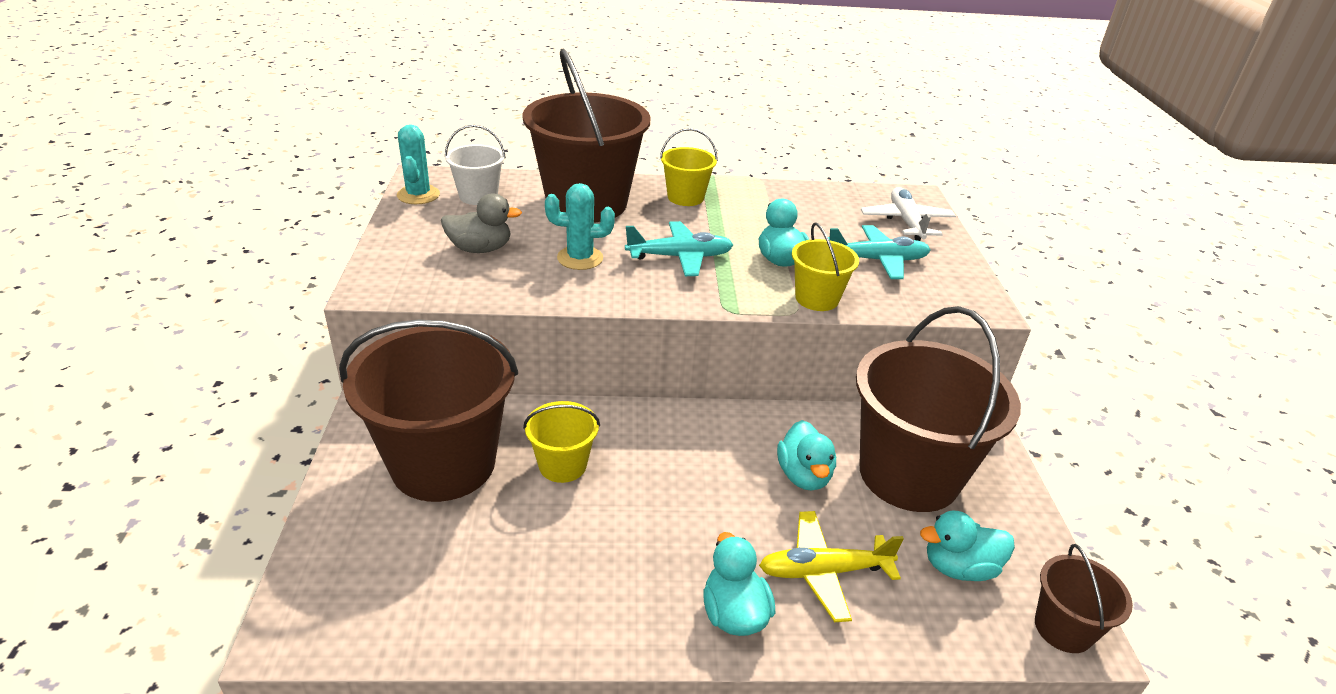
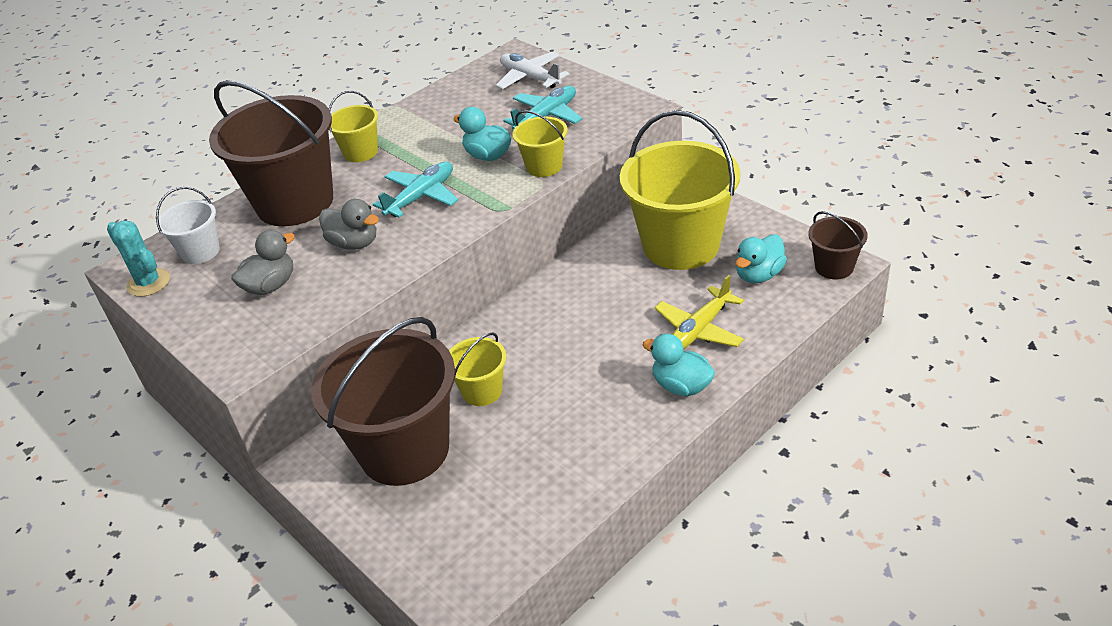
camera: 35 degrees left, 5 degrees up
(580, 258) = (354, 243): turquoise cactus -> grey duck
(804, 475) = (627, 288): turquoise duck -> none
(908, 474) = (681, 245): brown bucket -> yellow bucket

